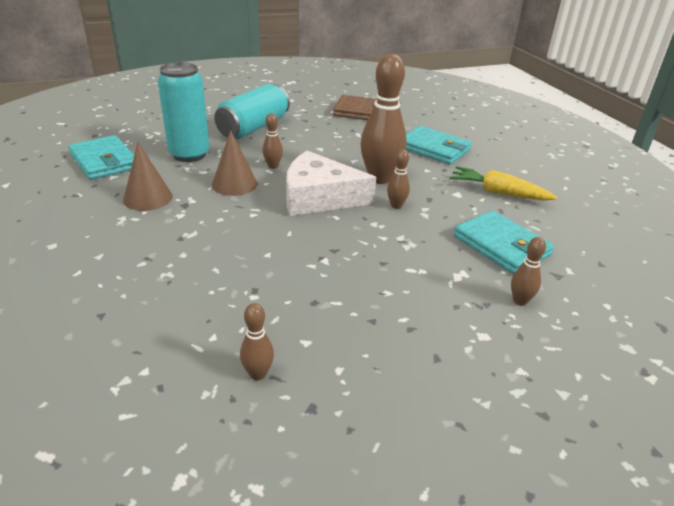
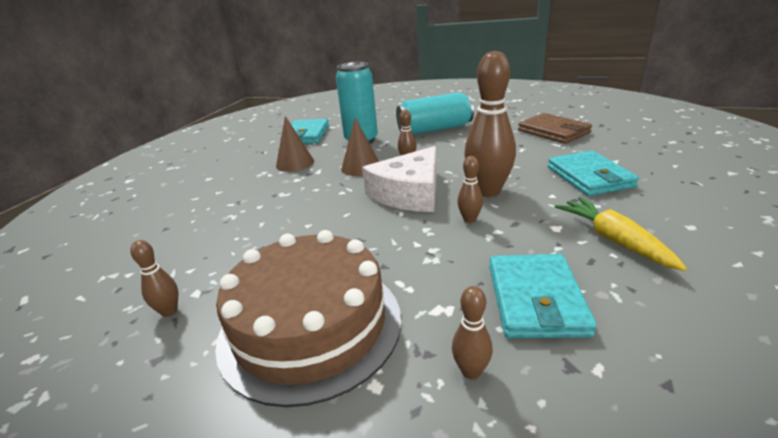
camera: 45 degrees right, 5 degrees down
(319, 197) = (409, 193): white cheese -> white cheese turned 105 degrees counterclockwise
(394, 324) = (310, 326): none -> brown cake

